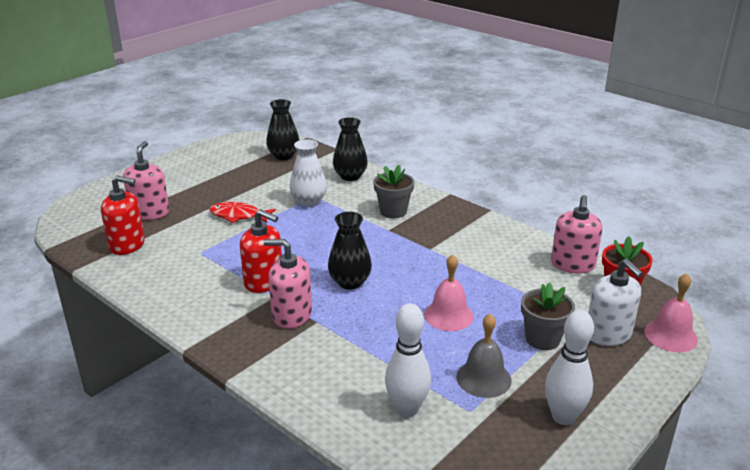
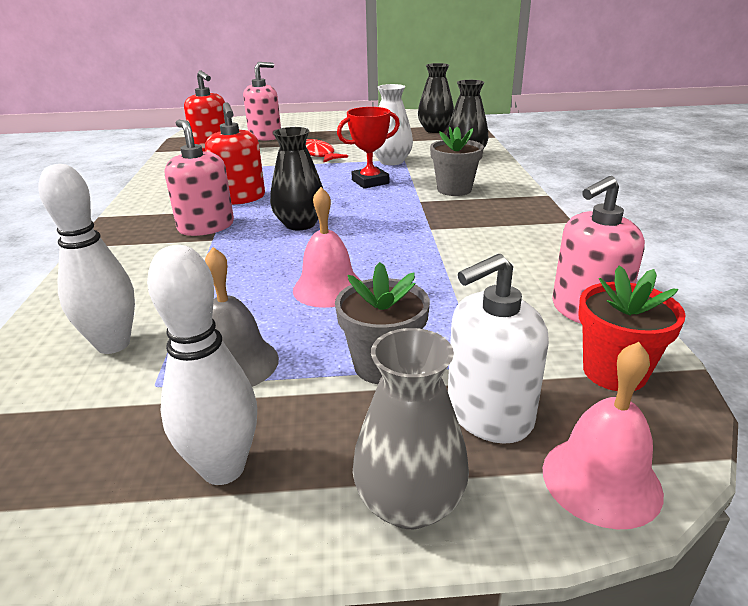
camera: 45 degrees right, 0 degrees up
(329, 227) = (370, 182): none -> red trophy
(608, 334) = (489, 413): white soap dispenser -> white soap dispenser turned 45 degrees clockwise
(636, 382) = (409, 503): none -> grey vase

